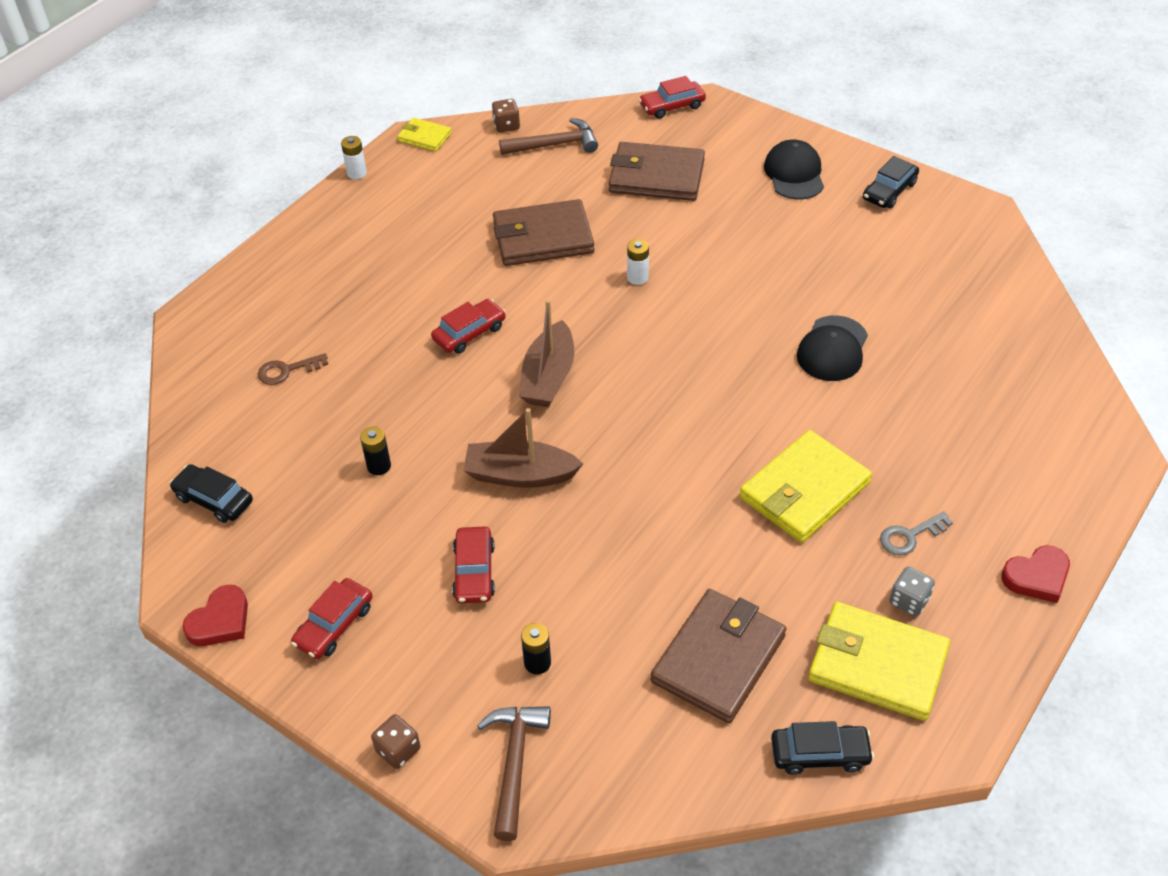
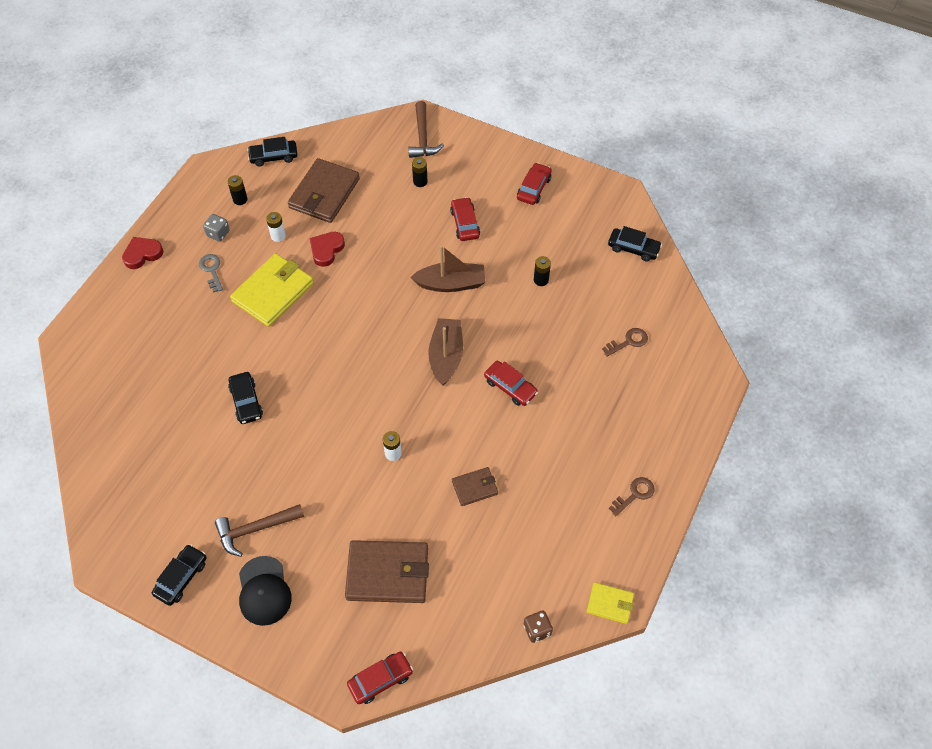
camera: 170 degrees right, 10 degrees up
(220, 621) = (596, 184): red heart -> red heart (326, 250)
(357, 173) = (655, 547): white battery -> white battery (278, 236)
(357, 216) = (634, 494): none -> brown key
(398, 750) = (481, 137): brown dice -> none
(469, 333) = (510, 387): red car -> red car turned 90 degrees counterclockwise
(542, 237) = (475, 487): brown wallet -> brown wallet, size x0.52
(555, 145) = (486, 607): brown hammer -> brown hammer (255, 529)
(832, 349) = (246, 401): black cap -> black car
(877, 664) = (240, 199): yellow wallet -> black battery
(910, 536) = (212, 270): grey key -> grey key turned 75 degrees counterclockwise

